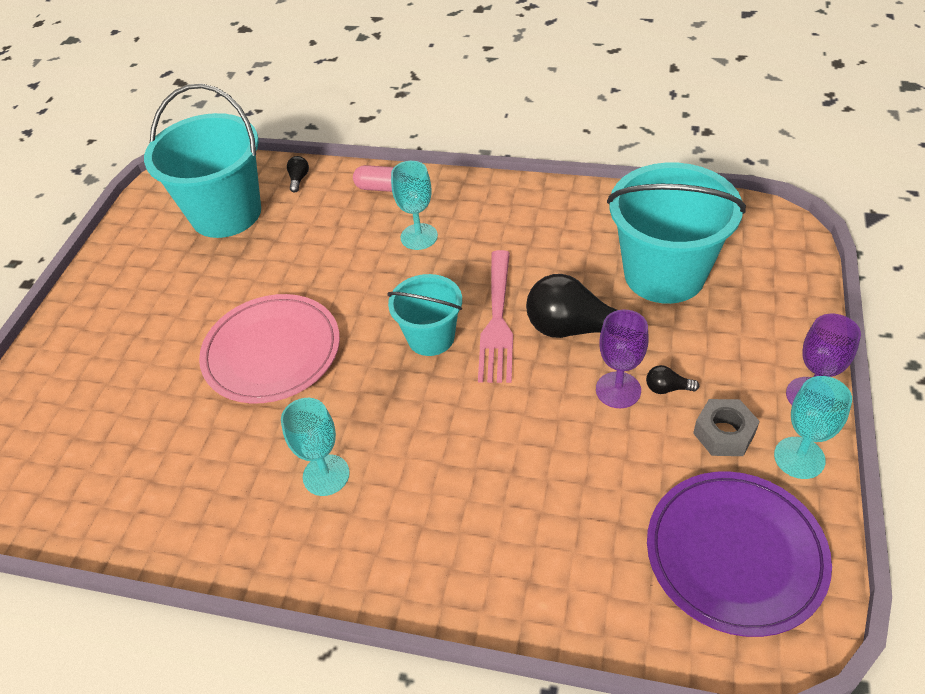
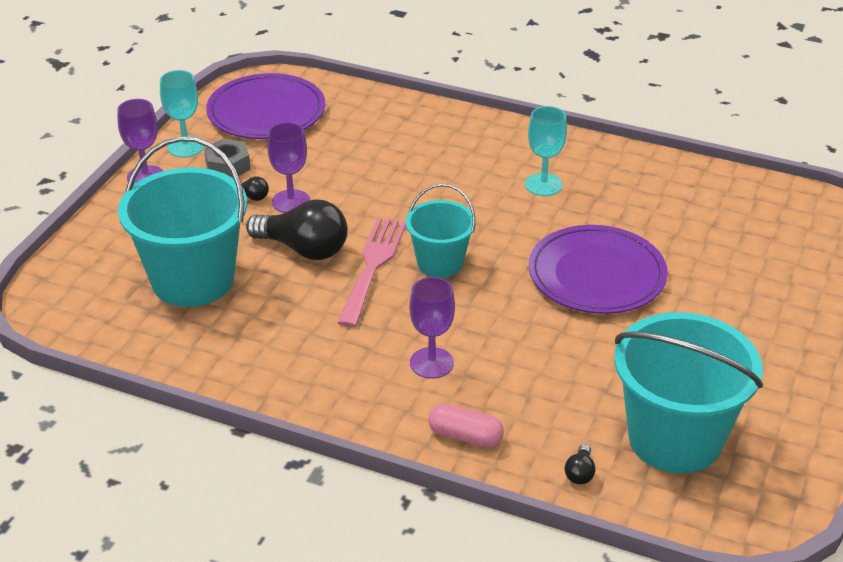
camera: 175 degrees left, 10 degrees down
(272, 352) = (596, 275): pink plate -> purple plate
(419, 237) = (431, 363): turquoise goblet -> purple goblet

